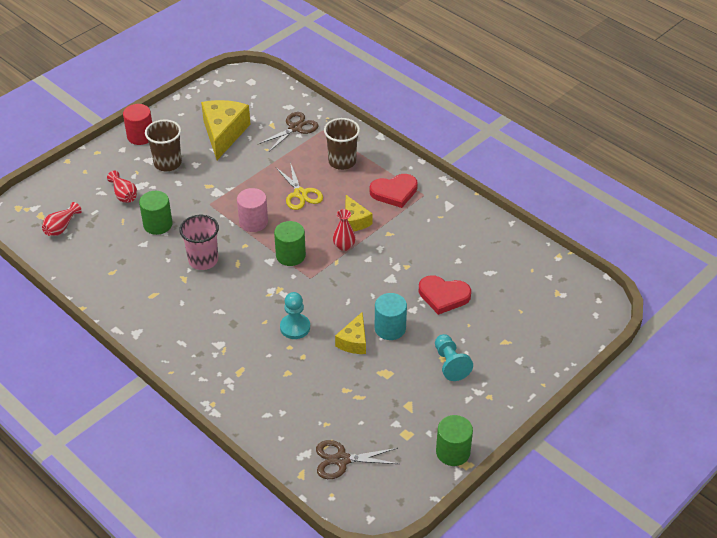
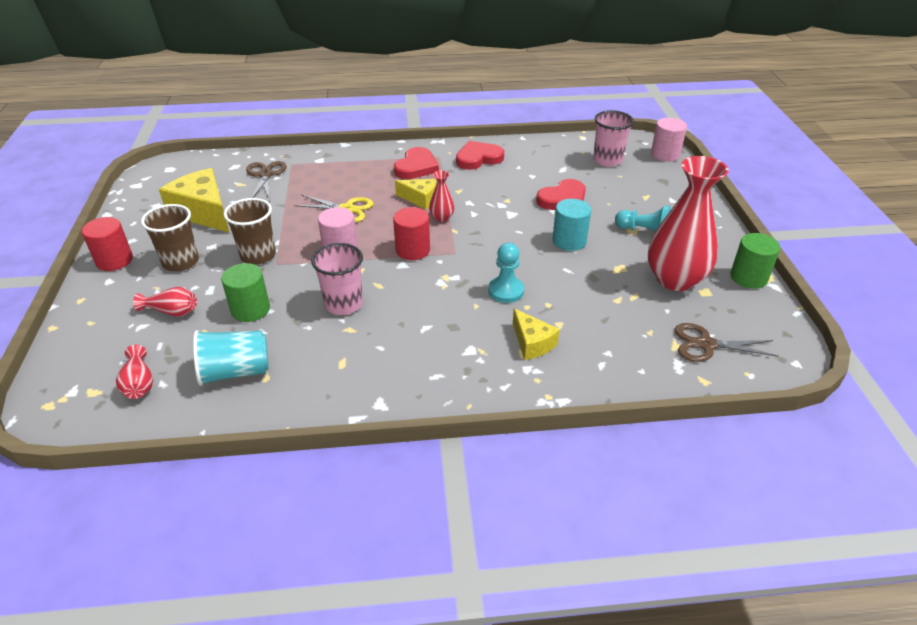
camera: 50 degrees left, 5 degrees down
(104, 257) = (235, 372): none -> turquoise cup
(290, 255) = (412, 250): green cylinder -> red cylinder
(341, 460) = (706, 344): brown scissors -> brown scissors turned 60 degrees clockwise
(342, 161) = (343, 173): brown cup -> brown cup (258, 255)
(354, 341) = (563, 267): yellow cheese -> yellow cheese (532, 343)
(404, 410) = (675, 279): none -> red vase
(447, 217) = (478, 158): none -> red heart
(536, 291) = (607, 160): none -> pink cup
(592, 322) = (665, 154): none -> pink cylinder

